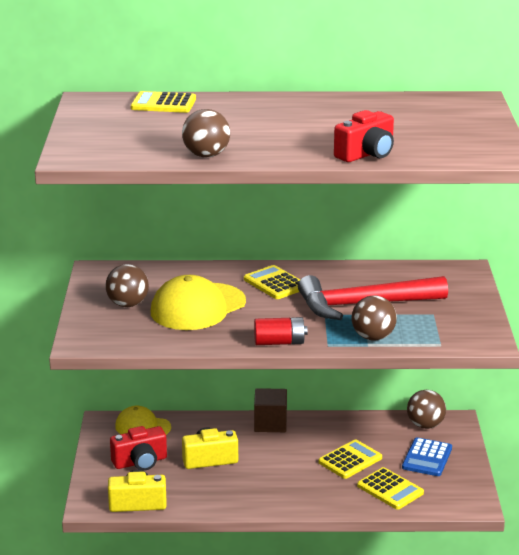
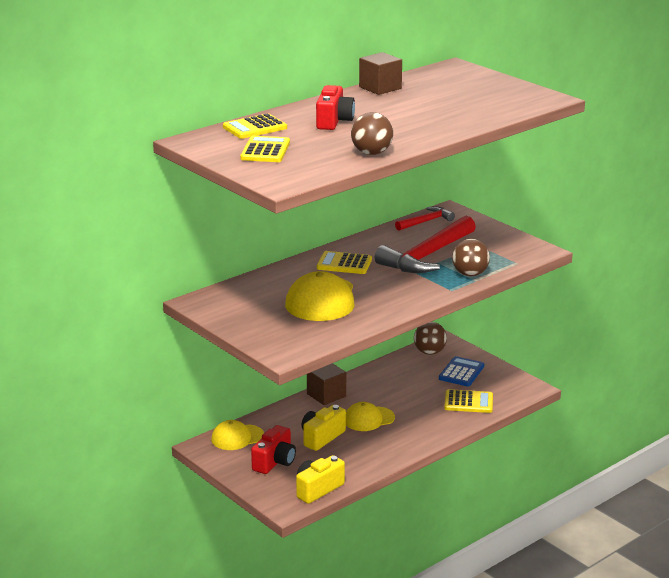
camera: 40 degrees left, 0 degrees up
(128, 304) = (267, 316): brown ball -> none
(274, 462) = (368, 419): none -> yellow cap
(279, 342) = (418, 300): red battery -> none
(350, 460) = (416, 395): yellow calculator -> yellow calculator (265, 150)
(355, 100) = (380, 88): none -> brown cube
(366, 154) = (470, 121): red camera -> red camera (333, 121)
(423, 272) = (426, 221): none -> red hammer
(427, 458) = (461, 372): blue calculator -> blue calculator turned 135 degrees counterclockwise

